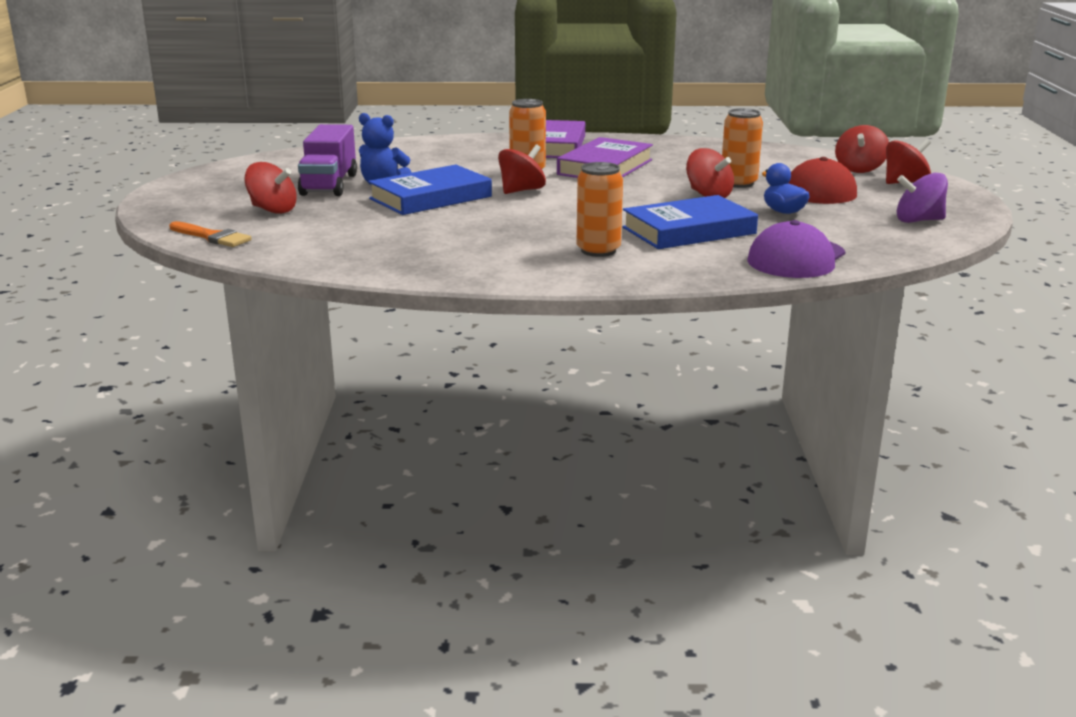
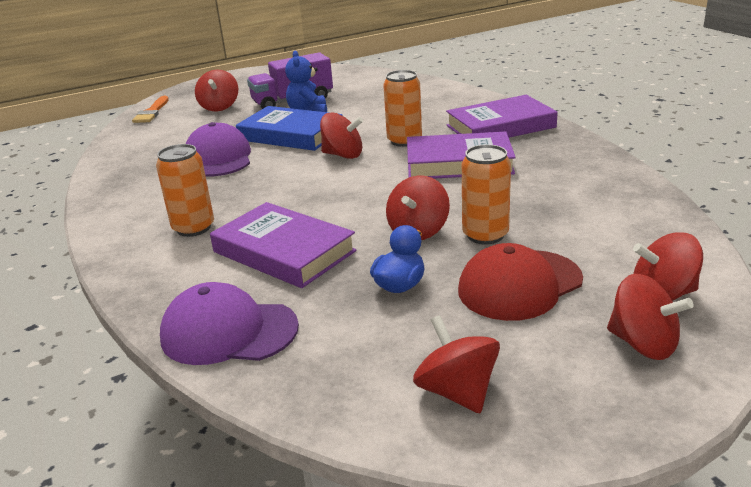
camera: 65 degrees right, 5 degrees up
(439, 226) = (218, 158): none -> purple cap
(688, 230) = (284, 251): blue book -> purple book
(918, 220) = (457, 392): purple spinning top -> red spinning top

